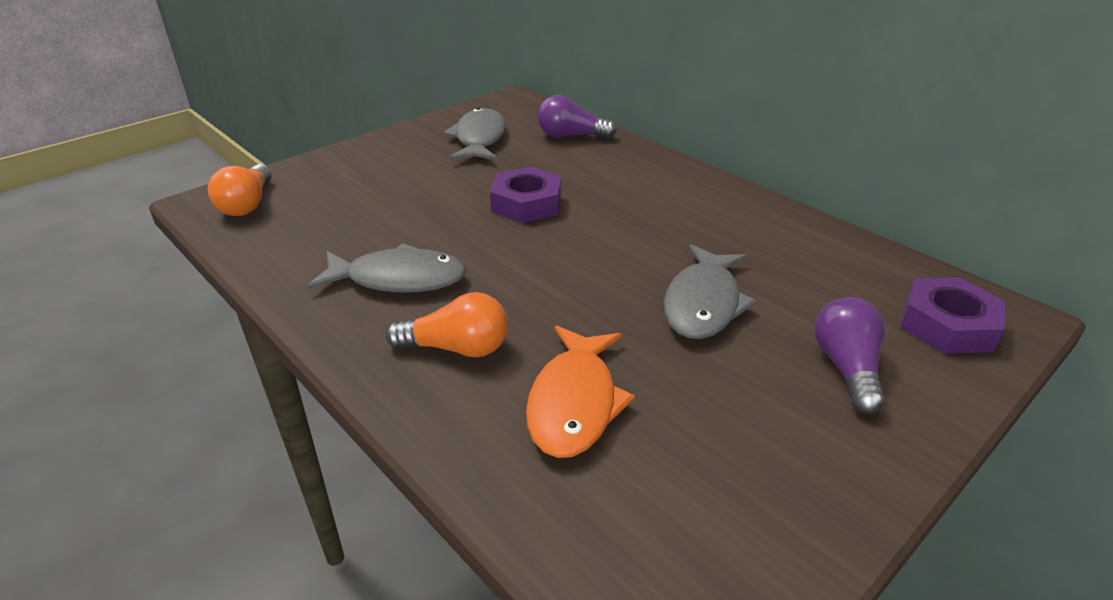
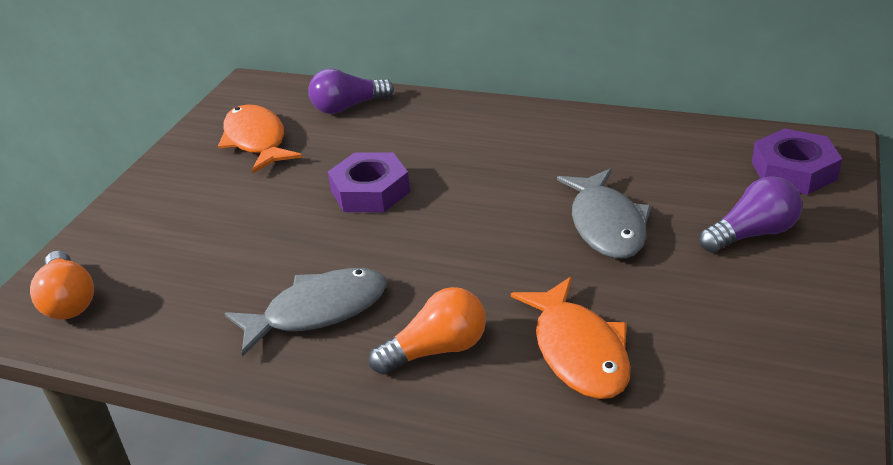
camera: 25 degrees left, 0 degrees up
(479, 139) = (256, 141): grey fish -> orange fish
(846, 368) = (752, 234): purple light bulb -> purple light bulb turned 90 degrees clockwise

